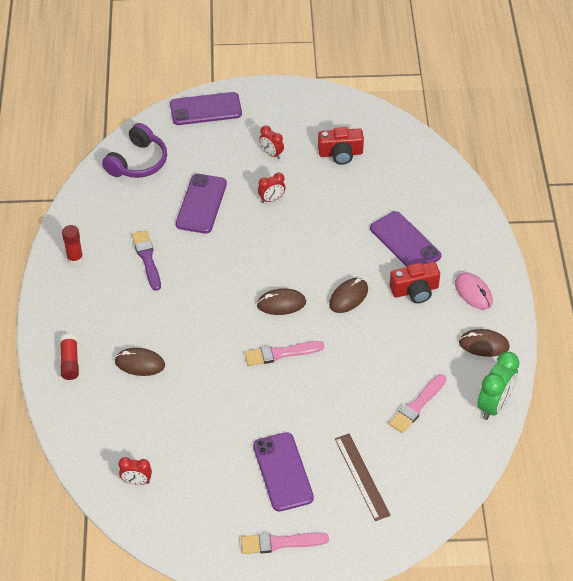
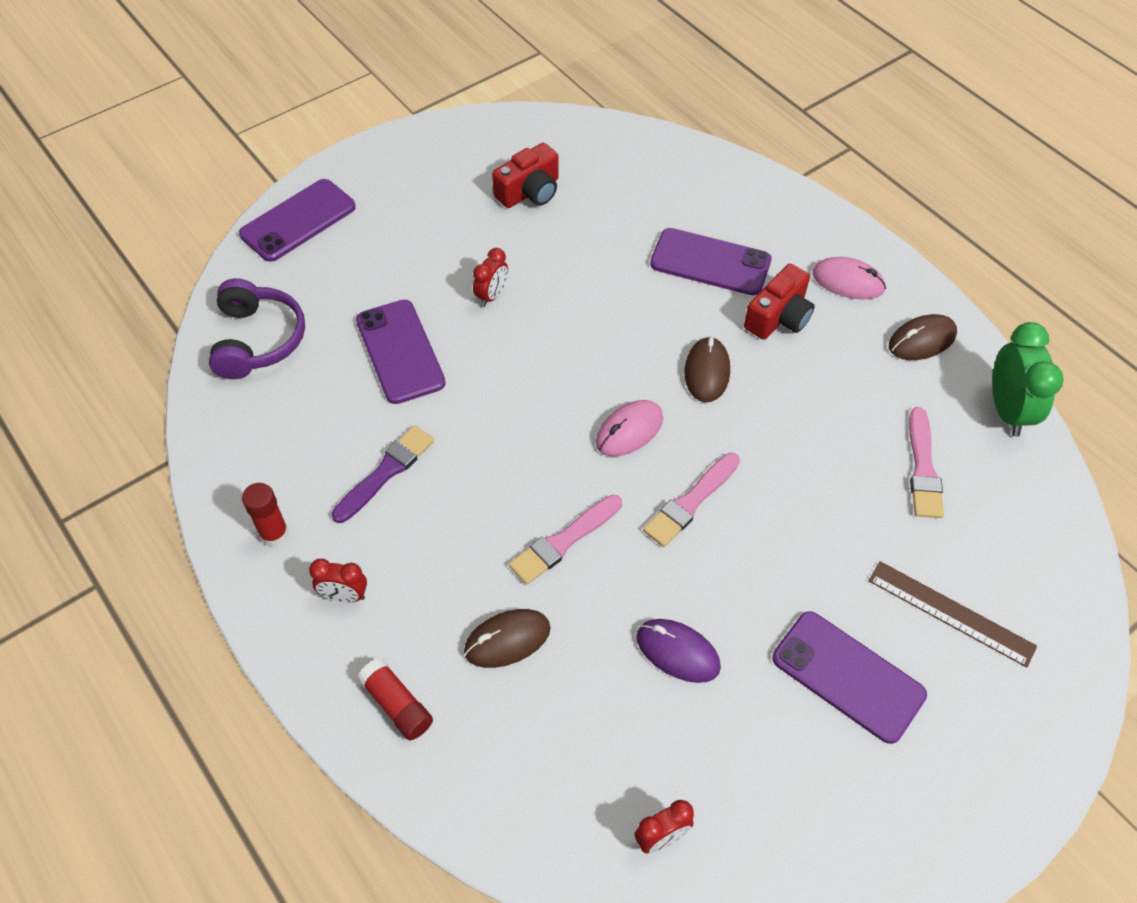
camera: 35 degrees left, 5 degrees up
(147, 258) = (386, 472): purple brush -> purple brush turned 90 degrees clockwise
(212, 414) = (677, 652): none -> purple mouse
(271, 154) = (439, 236): red clock -> red clock (344, 596)
(280, 543) = (942, 791): pink brush -> pink brush (563, 541)
(281, 303) = (629, 431): brown mouse -> pink mouse

